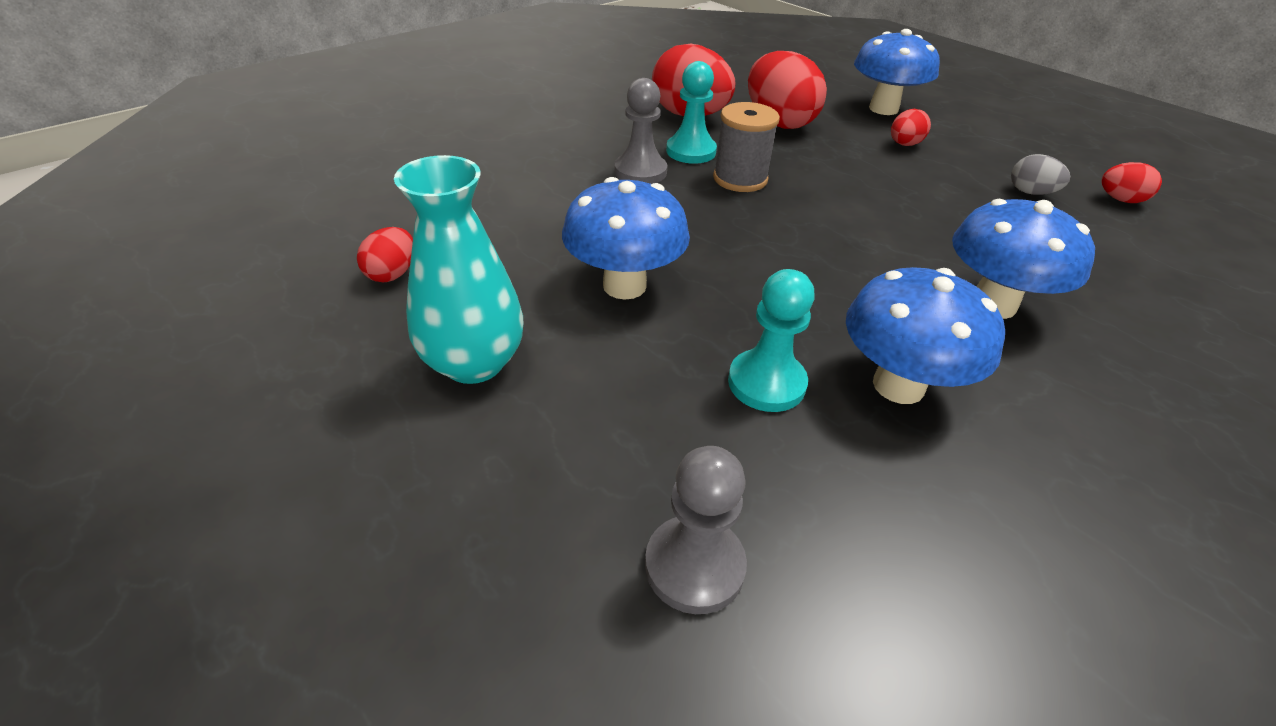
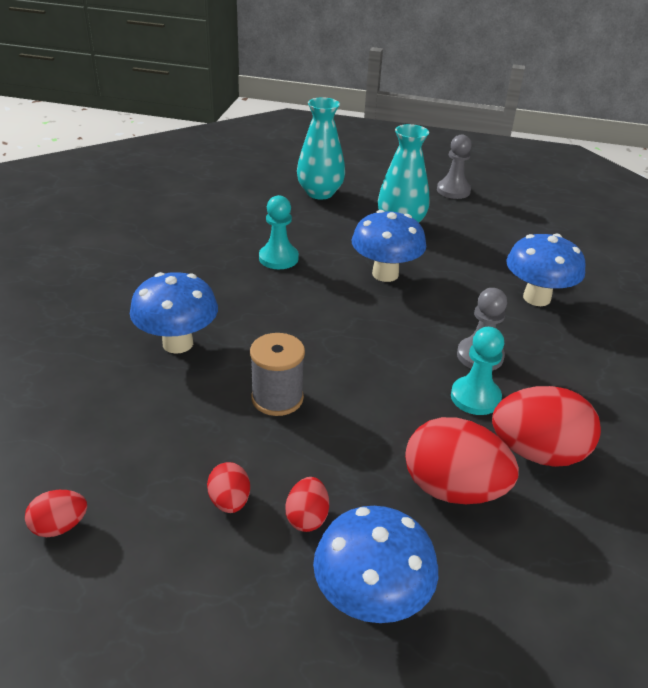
camera: 145 degrees right, 5 degrees down
(392, 274) = (490, 239): red egg -> red egg (229, 501)
(514, 543) = (320, 193): none -> turquoise vase
(694, 566) = (262, 205): grey pawn -> grey pawn (453, 190)
(740, 179) = (408, 383): grey spool -> grey spool (277, 398)
(898, 385) = (218, 278): blue mushroom -> blue mushroom (536, 298)
(1030, 192) = (157, 490): grey egg -> none

